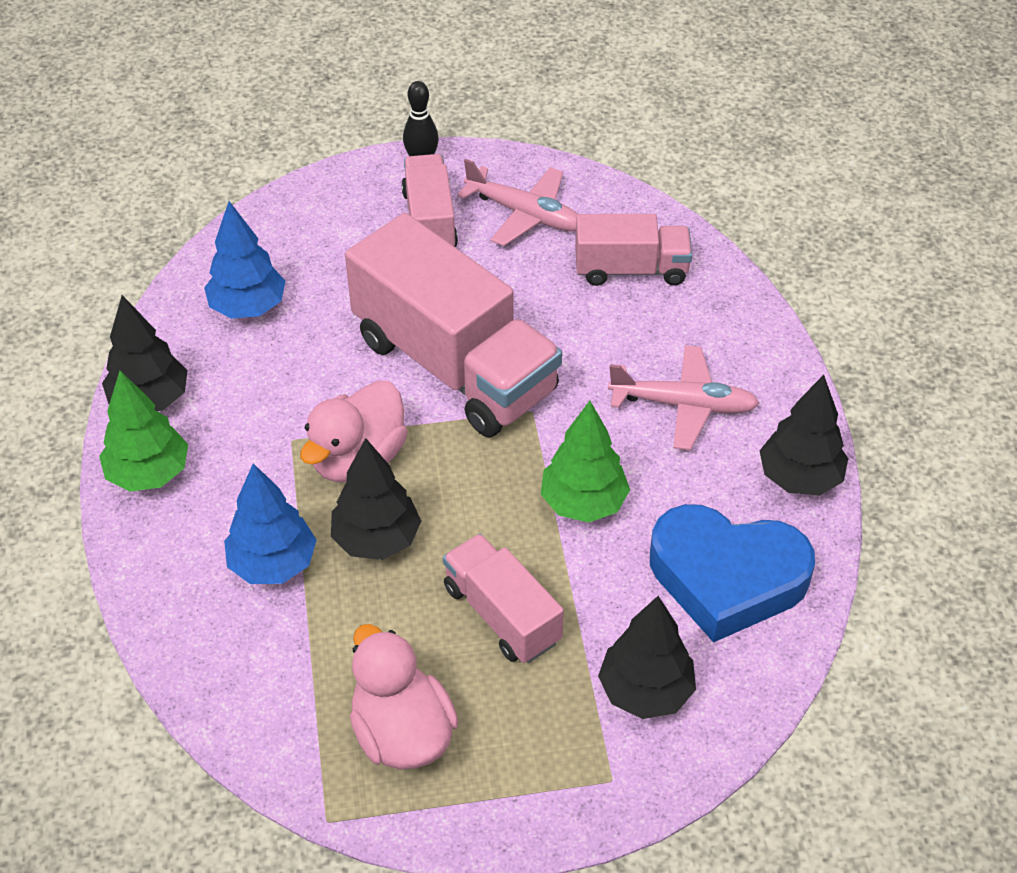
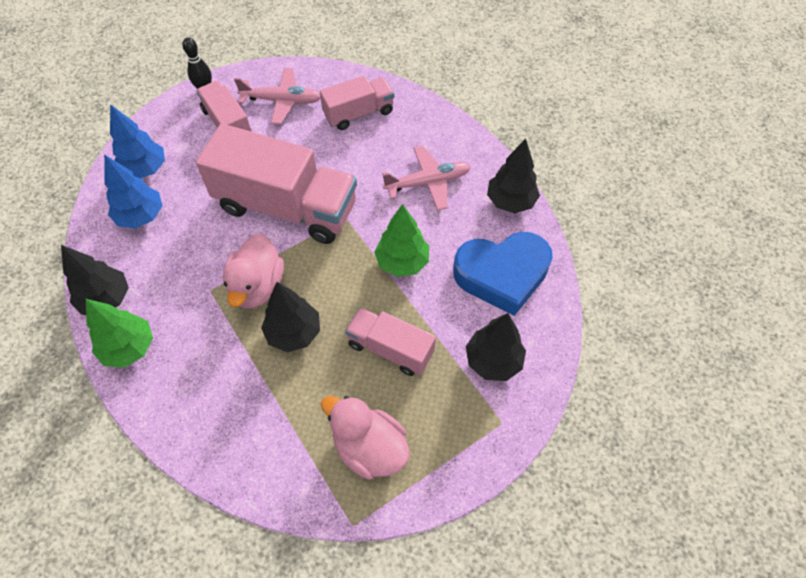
camera: 25 degrees left, 10 degrees up
(273, 564) = (238, 374): blue tree -> blue tree (145, 169)

